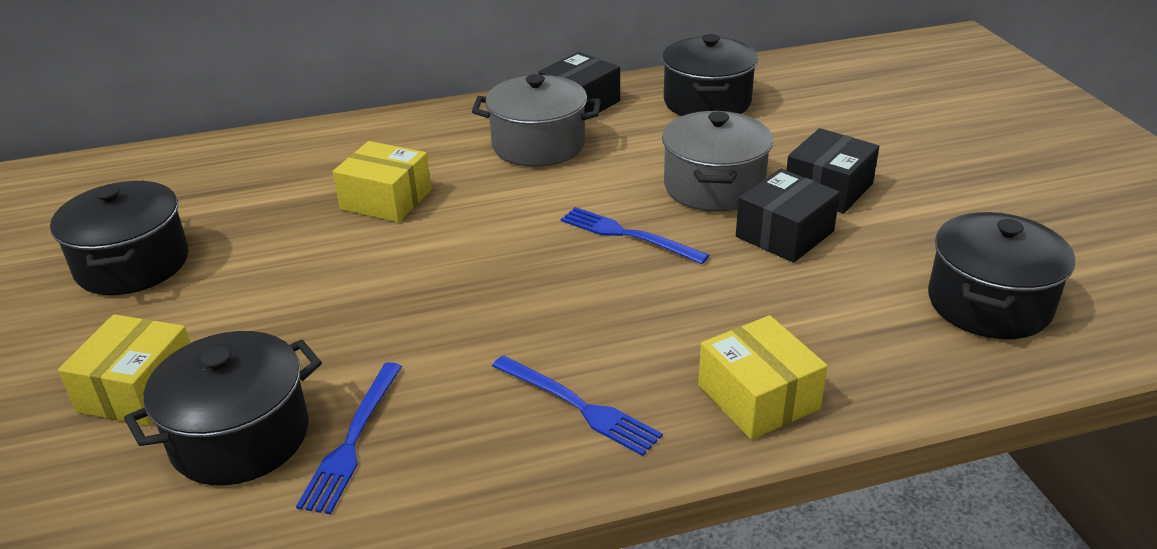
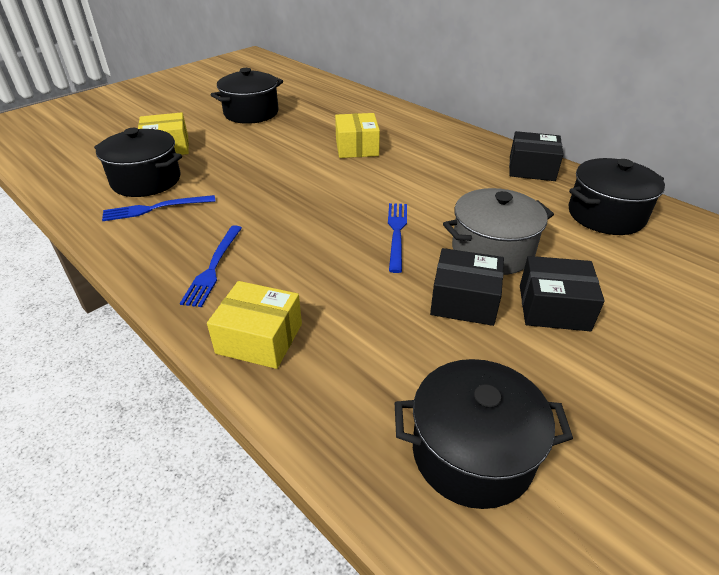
camera: 60 degrees right, 5 degrees up
(538, 145) = (463, 171): grey pot -> none
(758, 397) = (259, 338): yellow box -> yellow box turned 75 degrees clockwise

